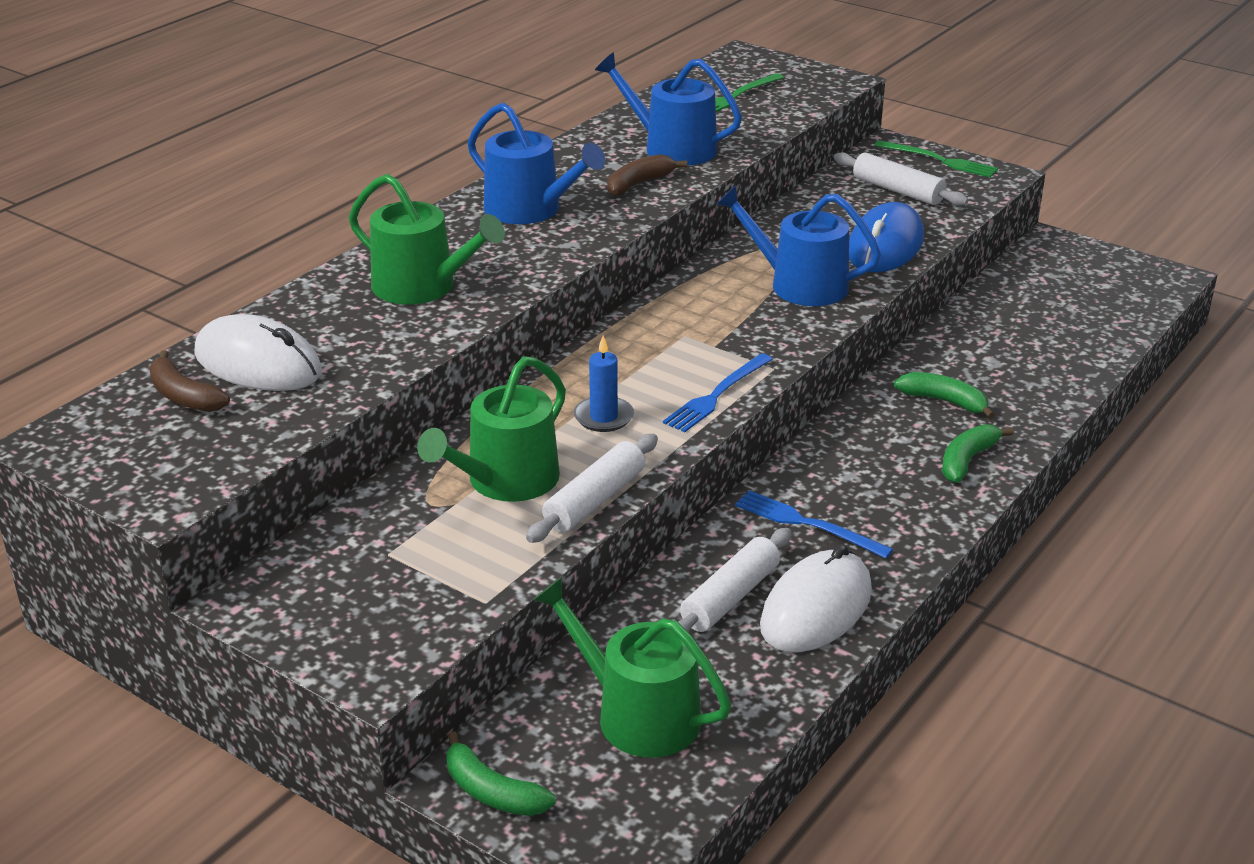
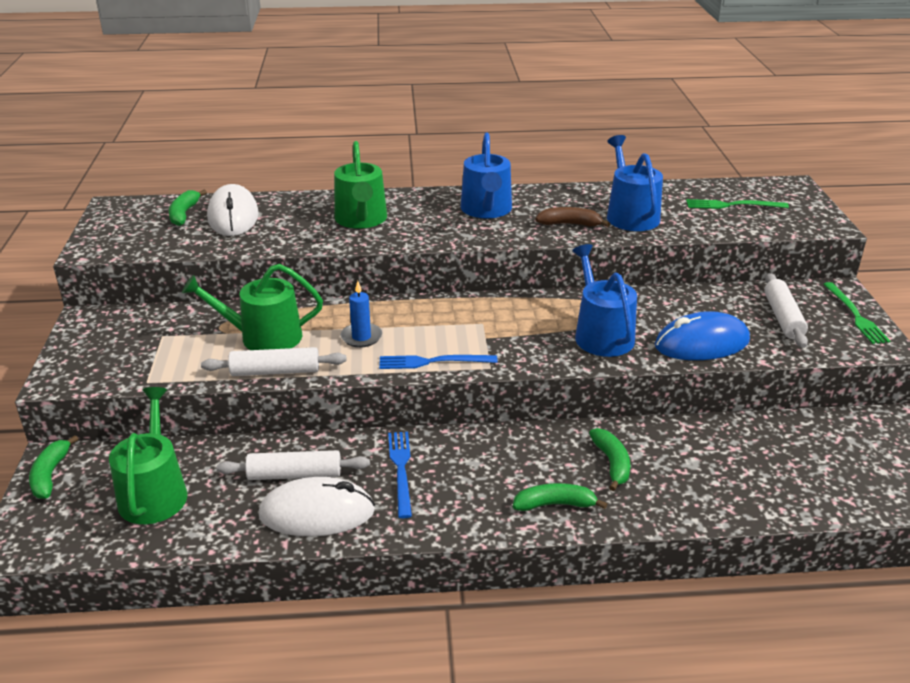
camera: 50 degrees right, 0 degrees up
(184, 396) = (184, 214): brown banana -> green banana

